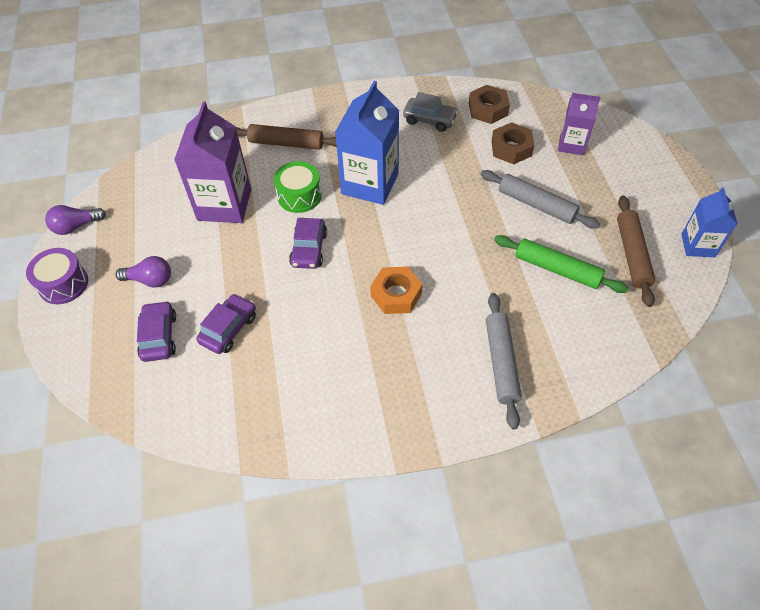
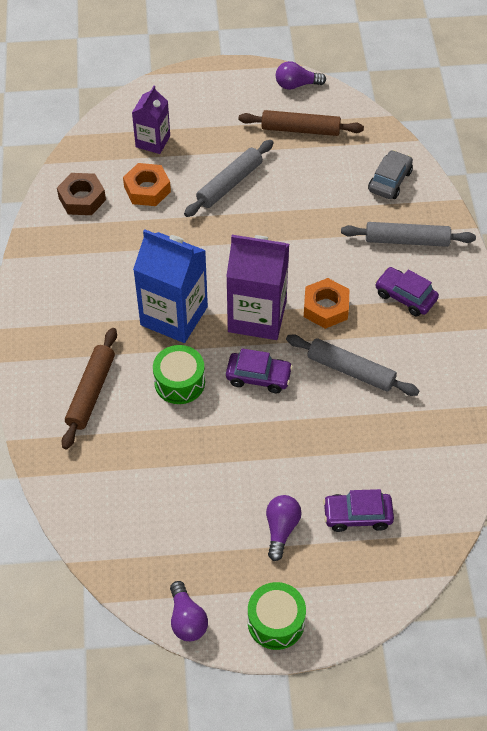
camera: 85 degrees left, 0 degrees up
(63, 284) = (276, 622): purple drum -> green drum
(224, 204) = (179, 457): purple carton -> purple carton (257, 316)
(229, 329) = (353, 451): purple car -> purple car (405, 296)
(321, 320) = (350, 370): none -> grey rolling pin
(429, 120) = (85, 252): grey car -> grey car (390, 181)
(511, 148) = (147, 189): brown nut -> orange nut
(557, 269) = (310, 184): green rolling pin -> none
(698, 245) = (296, 85): blue carton -> purple light bulb

